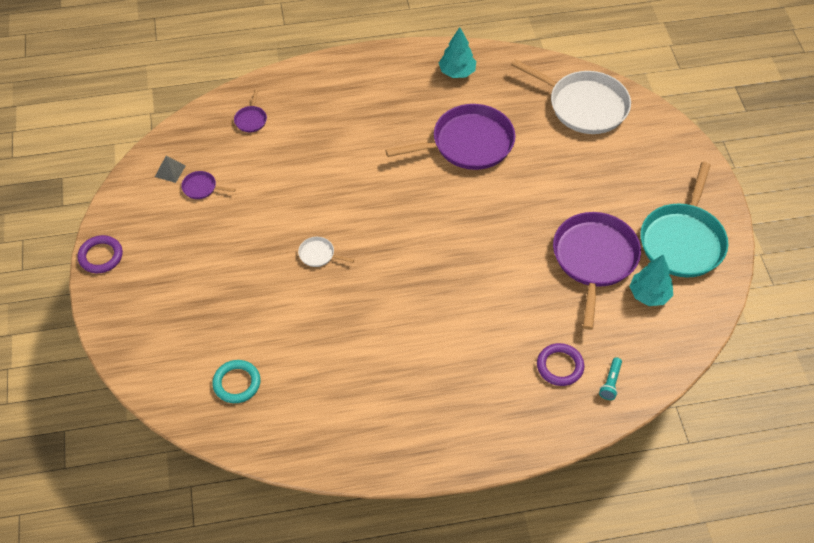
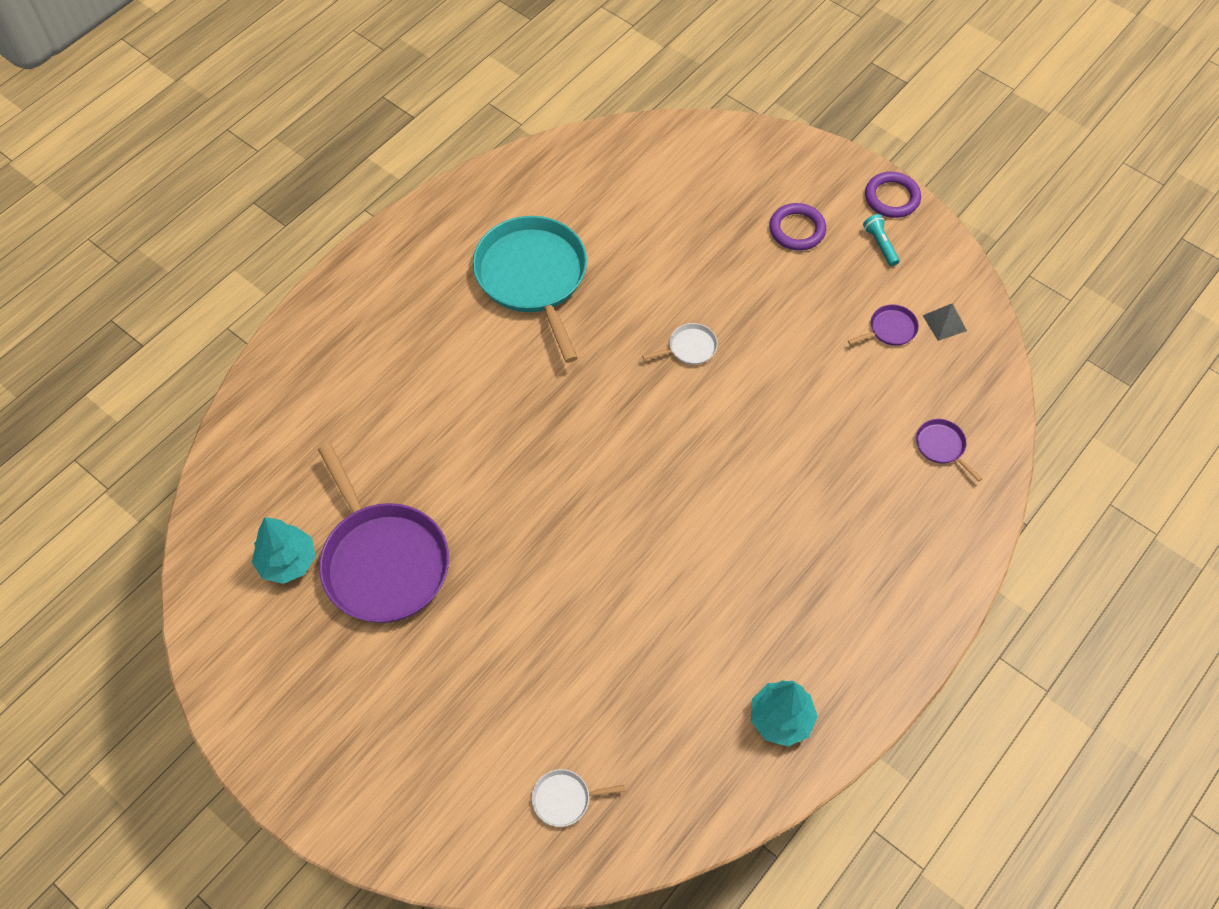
camera: 140 degrees right, 5 degrees up
(237, 383) = (633, 184): turquoise ring -> none
(468, 143) = (662, 611): purple pan -> none
(560, 366) = (334, 408): purple ring -> purple ring (797, 230)
(584, 105) = (564, 799): white pan -> white pan, size x0.41
(610, 382) = (268, 428): turquoise flashlight -> turquoise flashlight (880, 244)
(682, 241) = (289, 669): turquoise pan -> turquoise pan (533, 277)

